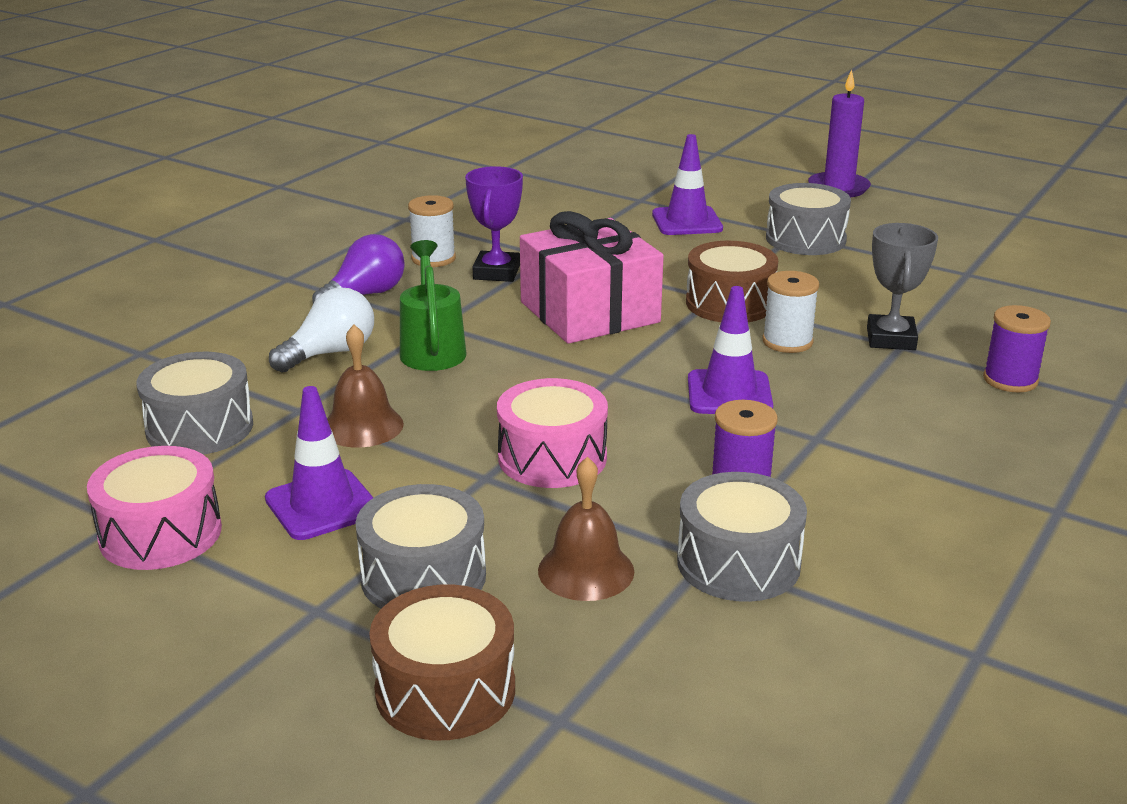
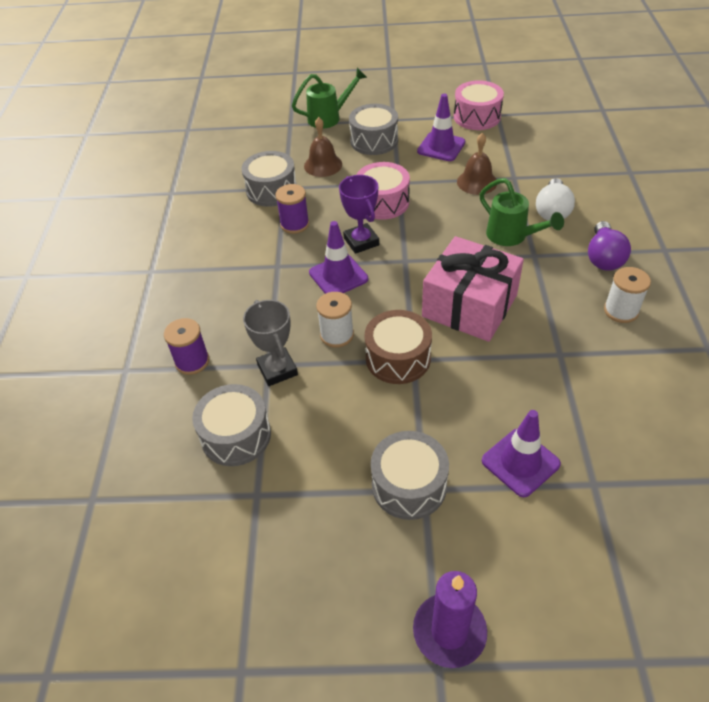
camera: 150 degrees right, 20 degrees up
(200, 428) = (536, 153): grey drum -> grey drum (236, 435)
(445, 690) = (329, 117): brown drum -> green watering can
(496, 272) = (566, 317): purple trophy -> purple trophy (361, 241)

